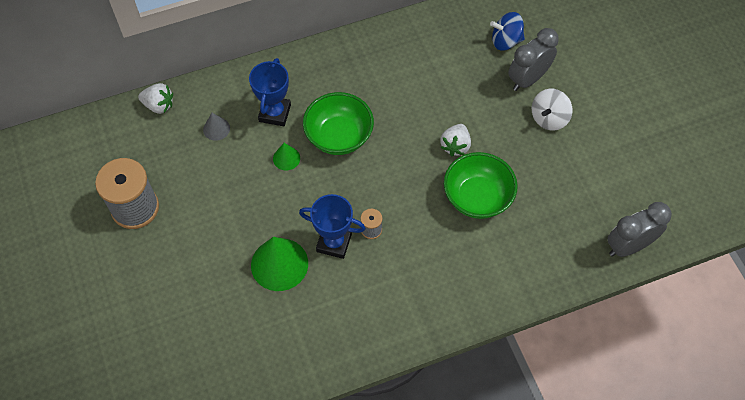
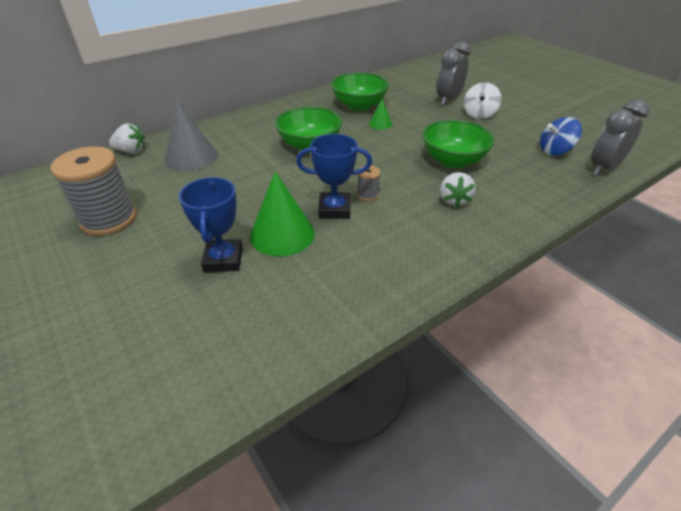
camera: 15 degrees left, 20 degrees down
(216, 129) = (191, 157): grey cone -> grey cone, size x1.98
(275, 113) = (245, 141): blue trophy -> blue trophy (223, 259)
(286, 158) = (265, 164): green cone -> green cone (380, 124)
(417, 70) = (359, 106): none -> green bowl
(455, 146) = (414, 137): white strawberry -> white strawberry (454, 200)
(505, 41) = (419, 86): blue spinning top -> blue spinning top (555, 151)

